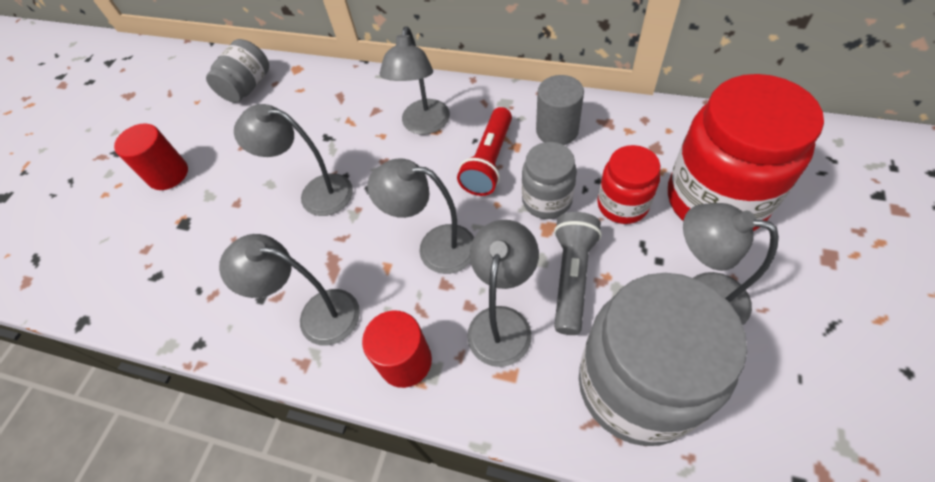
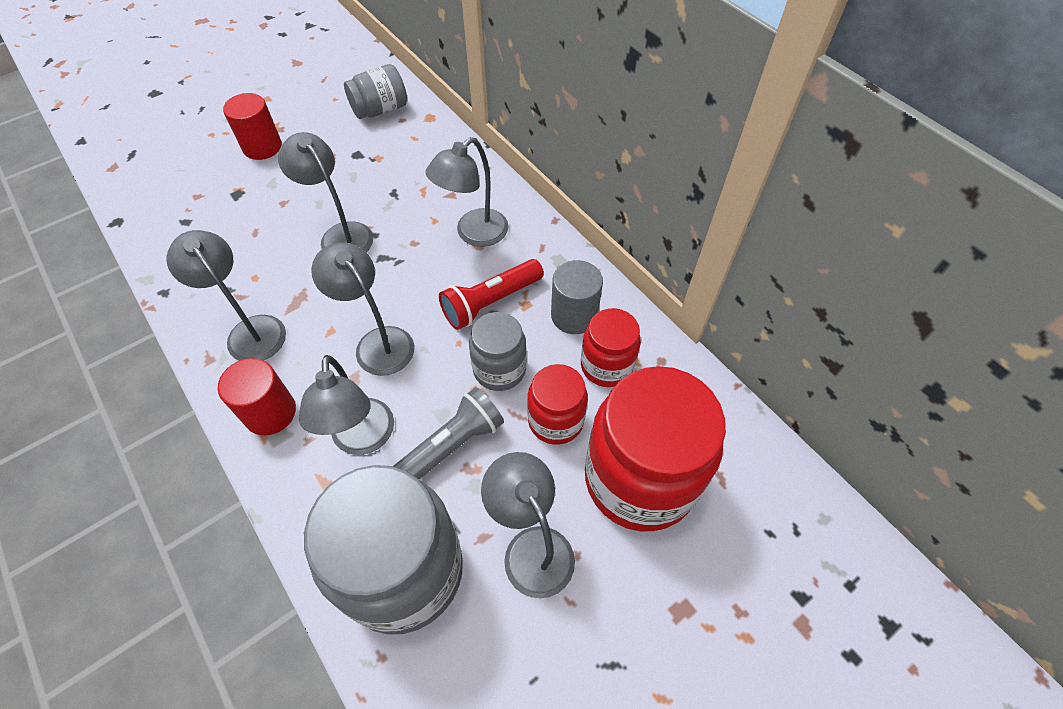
camera: 30 degrees right, 0 degrees up
(502, 322) = (363, 439): grey lamp -> grey lamp turned 120 degrees clockwise
(614, 147) = (606, 366): none -> red jar

